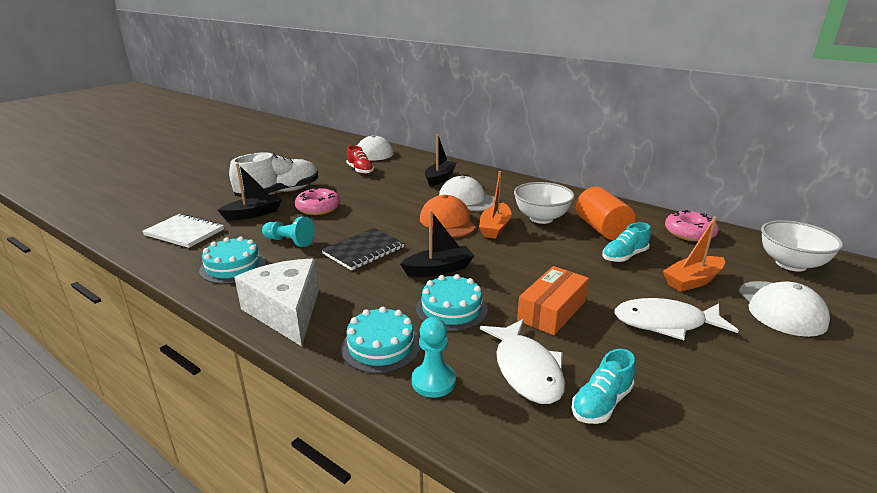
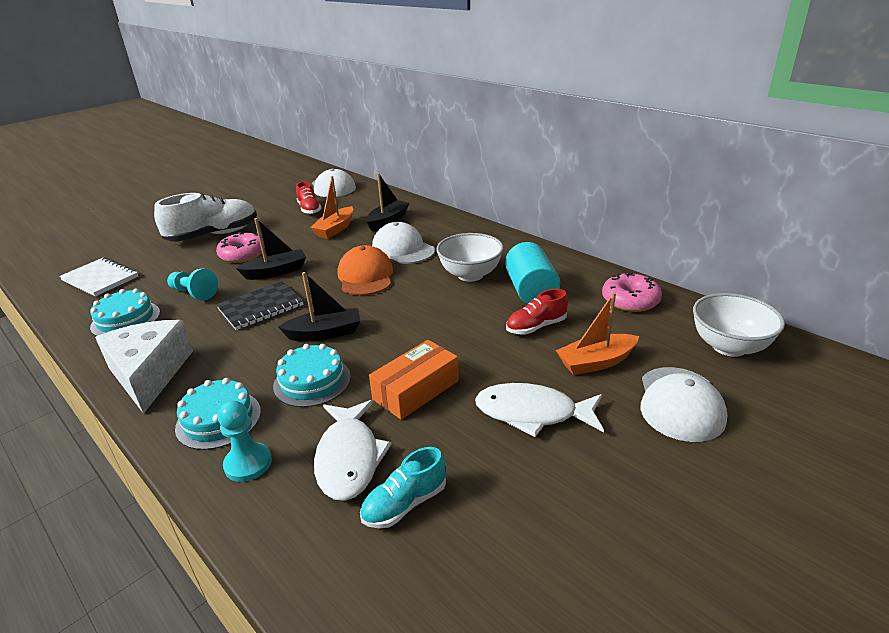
camera: 10 degrees right, 5 degrees up
(253, 214) = (176, 259): black boat -> black boat (276, 272)
(495, 228) = (412, 285): orange boat -> orange boat (335, 229)
(602, 229) = (530, 291): orange cylinder -> turquoise cylinder
(624, 256) = (536, 327): turquoise shoe -> red shoe

